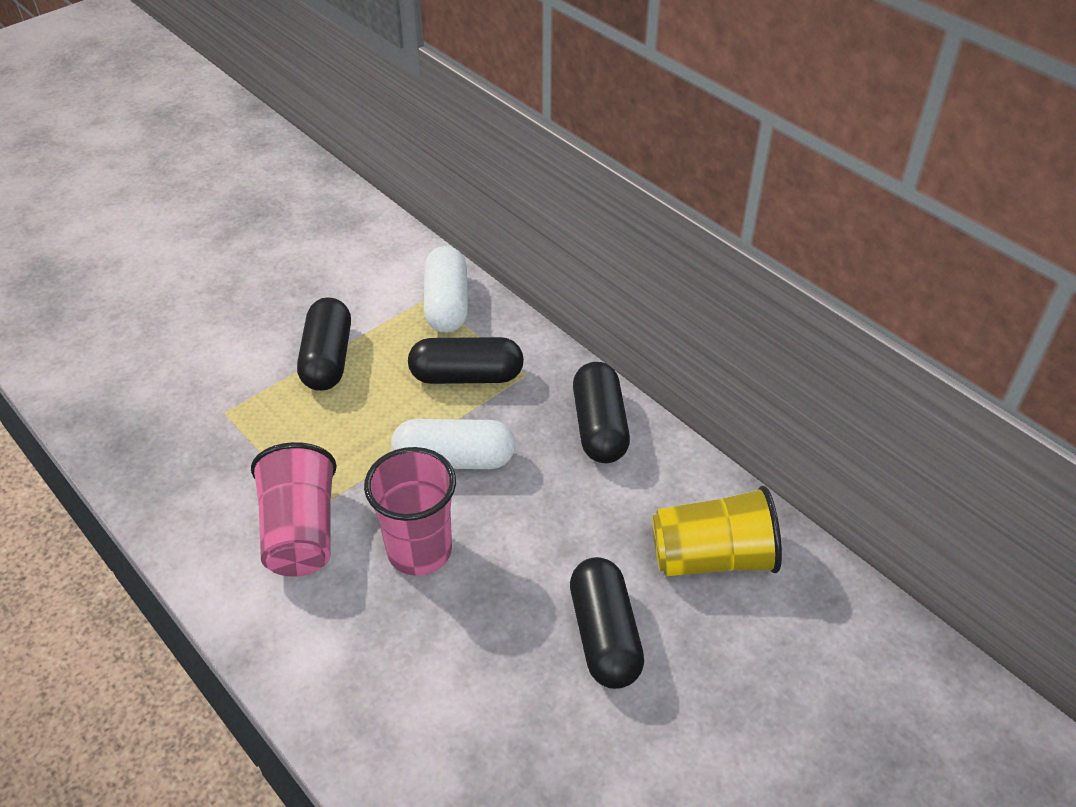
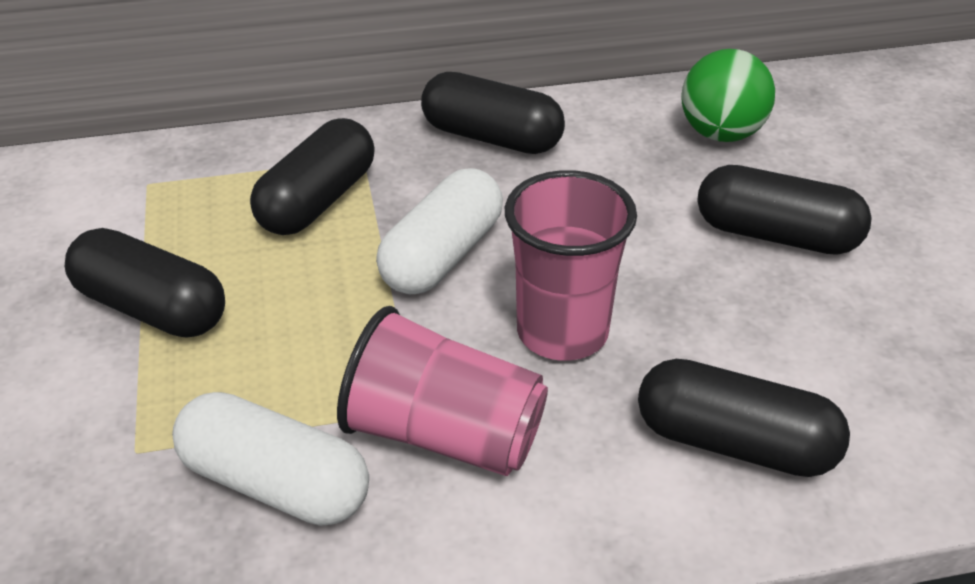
camera: 60 degrees left, 5 degrees down
(369, 679) = (734, 443): none -> black capsule
(446, 304) = (178, 175): white capsule -> white capsule (275, 483)
(712, 557) = (721, 134): yellow cup -> green ball

